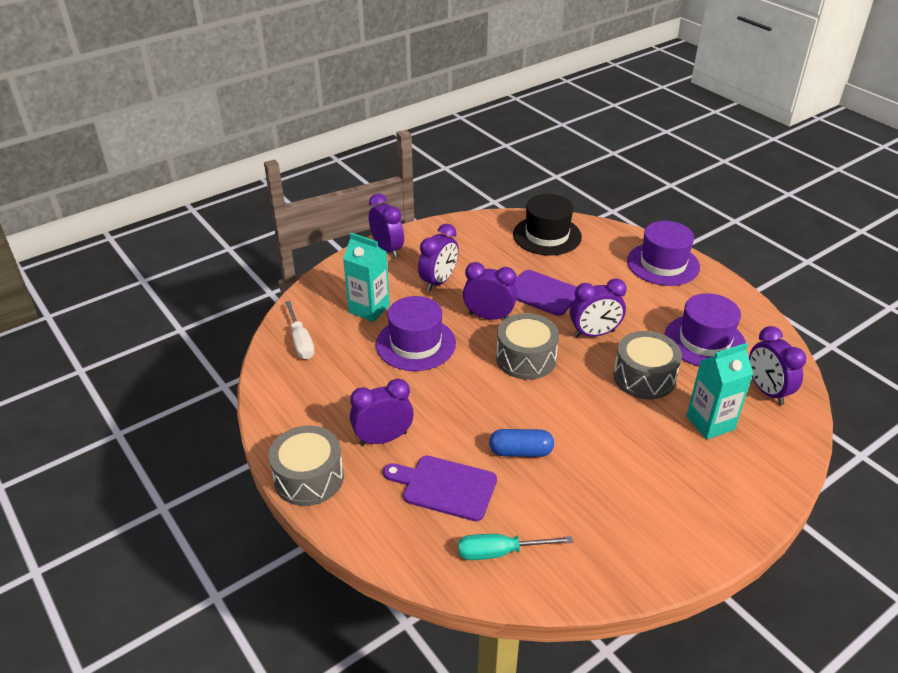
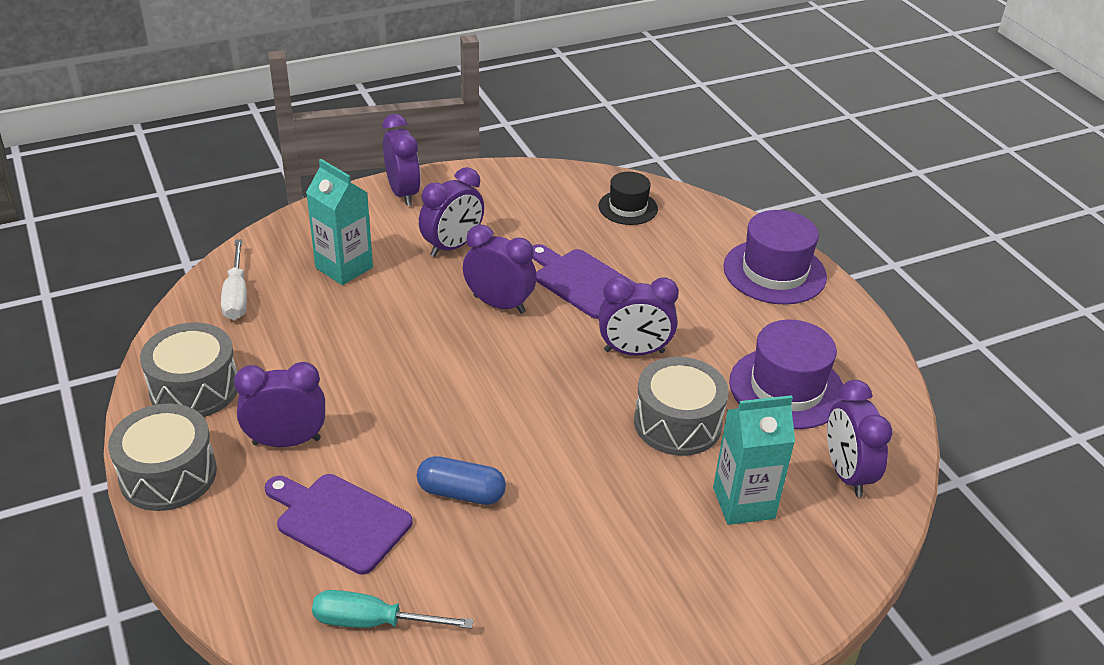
camera: 10 degrees right, 0 degrees up
(415, 344) = (385, 324): purple hat -> none
(526, 358) = (524, 369): grey drum -> grey drum (194, 388)
(547, 235) = (628, 207): black hat -> black hat, size x0.62

